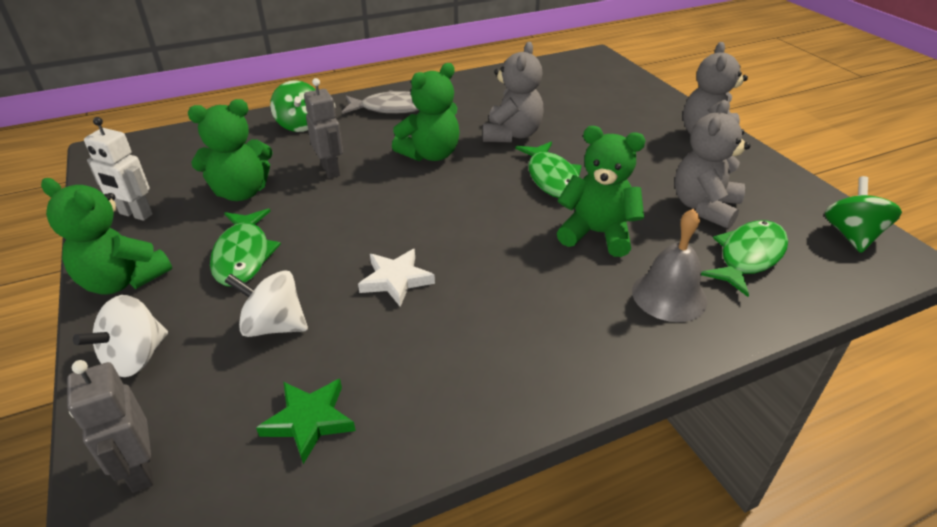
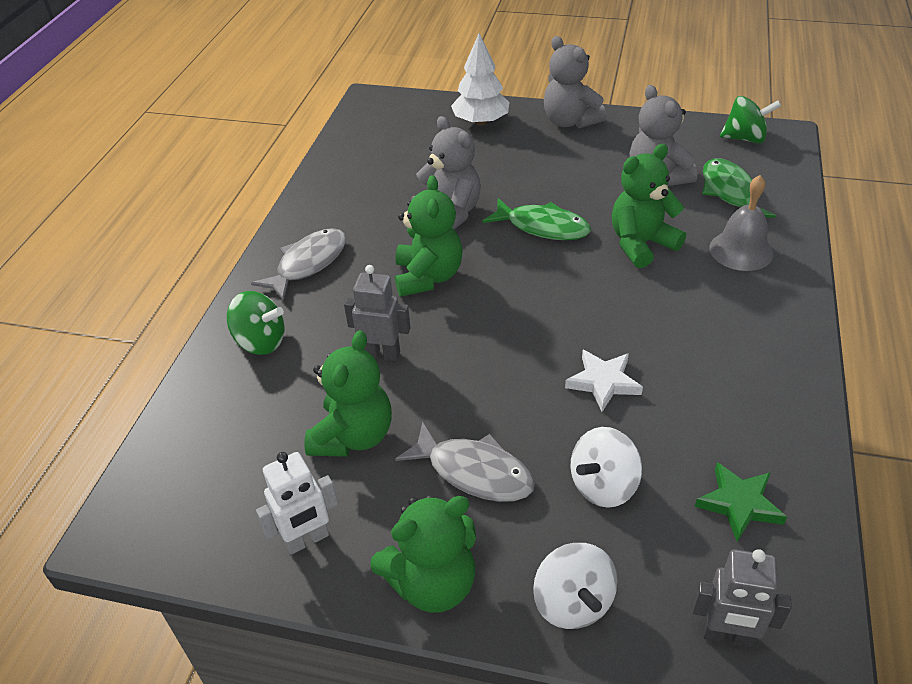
camera: 50 degrees left, 5 degrees up
(243, 256) = (474, 472): green fish -> grey fish
(640, 102) = (481, 122): none -> white tree
(851, 235) = (745, 138): green spinning top -> green spinning top turned 135 degrees clockwise

